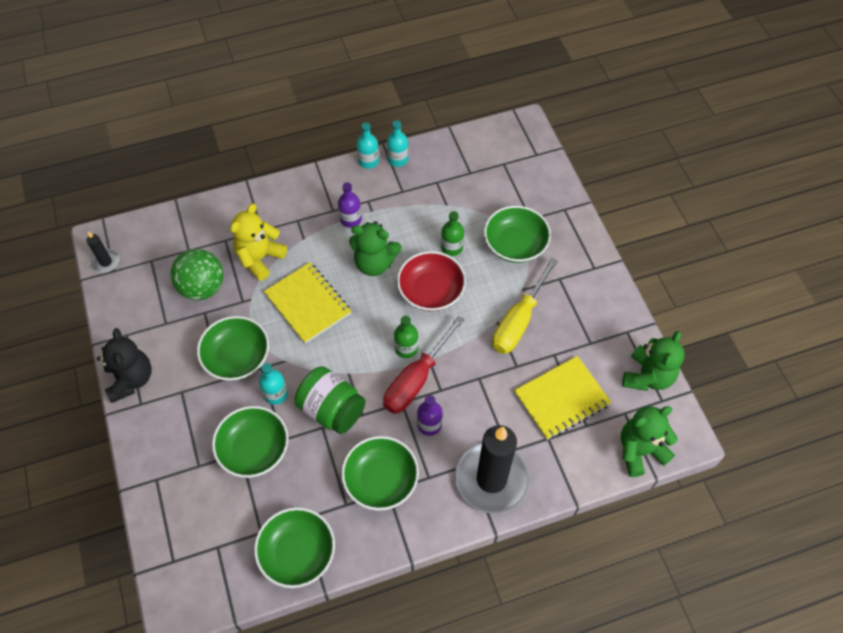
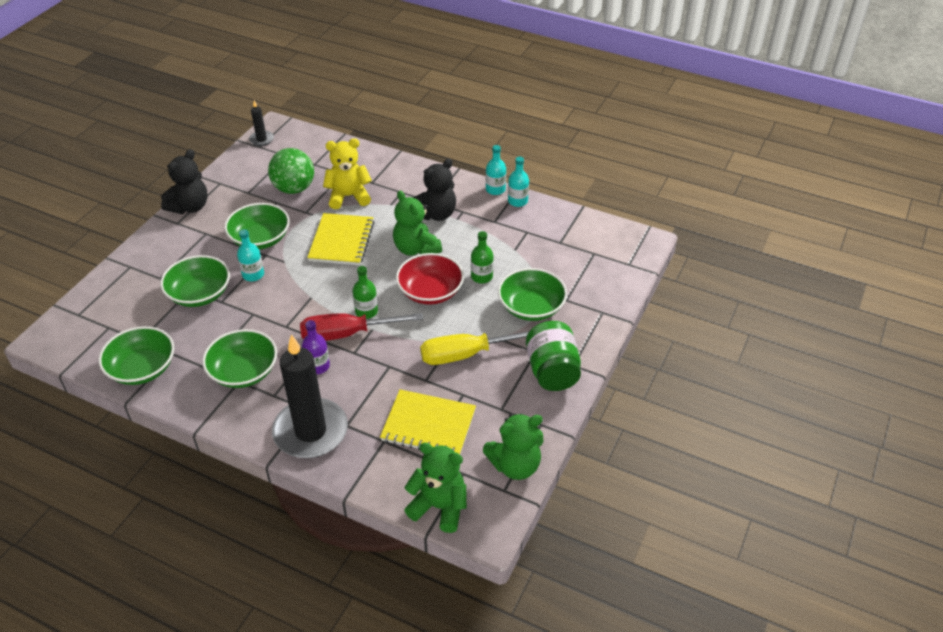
camera: 45 degrees right, 15 degrees down
(332, 409) = (272, 309): green jar -> green jar (552, 371)
(351, 219) = (436, 214): purple bottle -> black teddy bear

